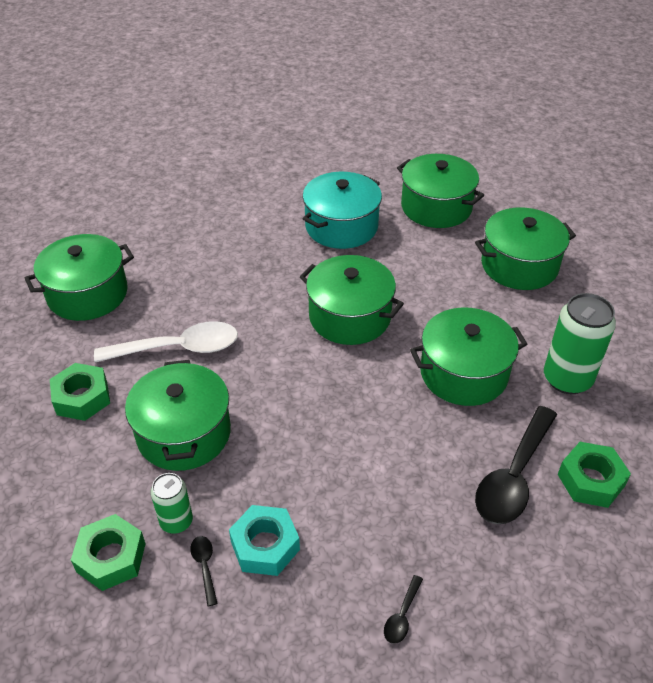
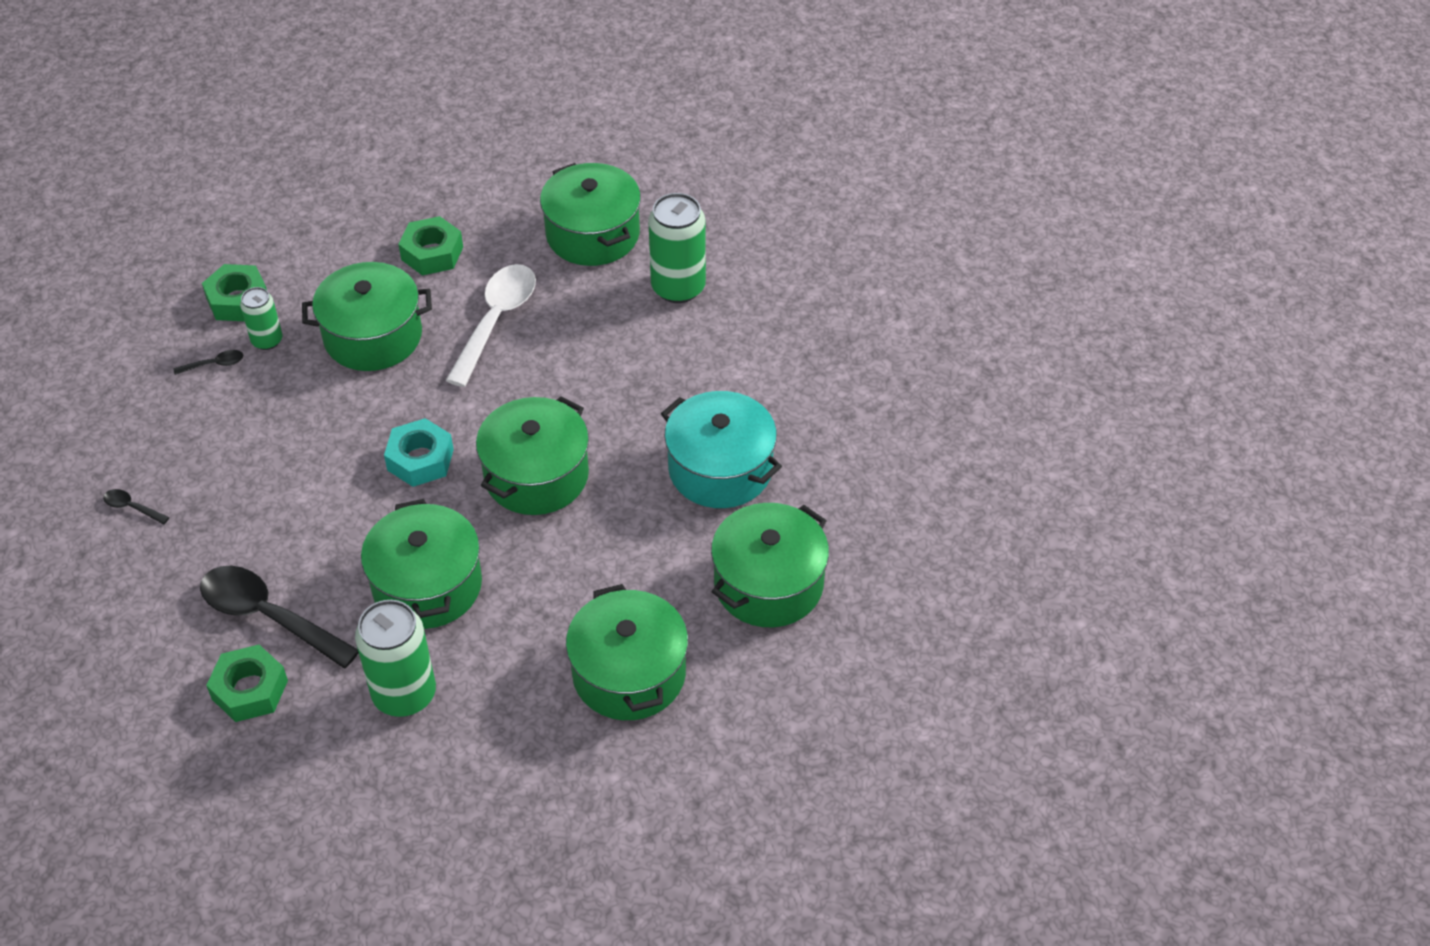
camera: 90 degrees right, 5 degrees up
(161, 247) = (678, 287): none -> green can
(178, 348) = (496, 320): white spoon -> white spoon turned 150 degrees counterclockwise
(265, 545) = (227, 406): turquoise nut -> turquoise nut (420, 460)

